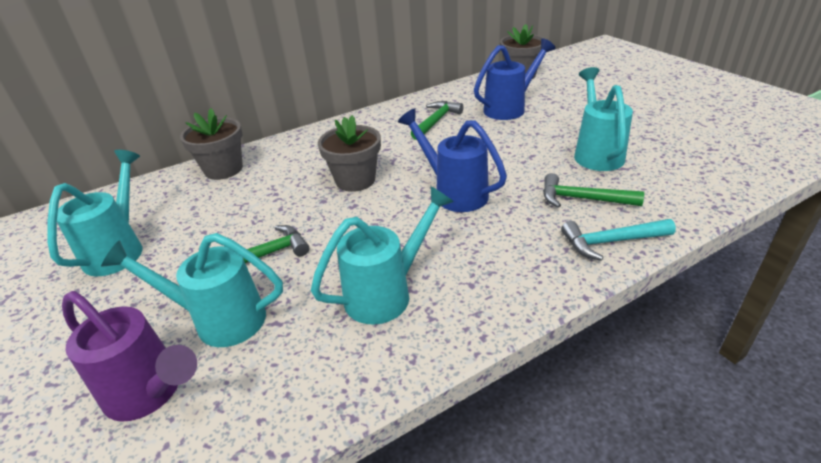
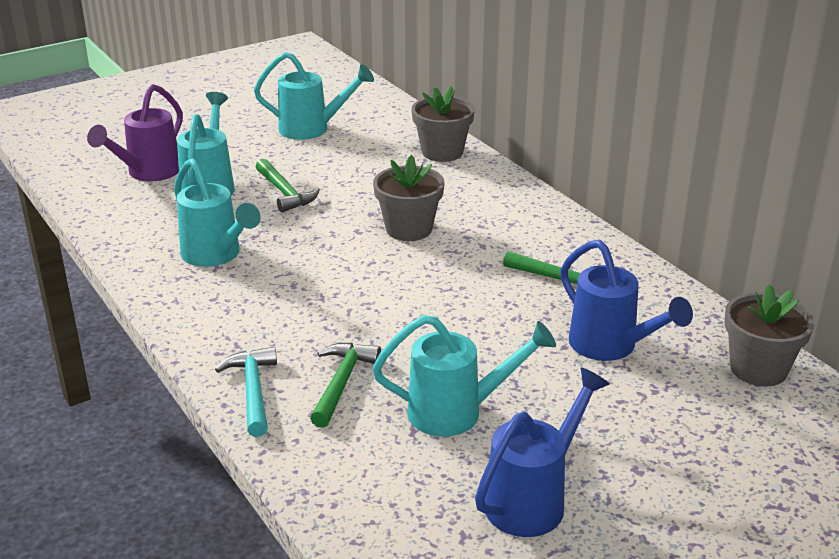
camera: 85 degrees right, 5 degrees down
(454, 193) = (372, 292): blue watering can -> blue watering can (533, 499)

